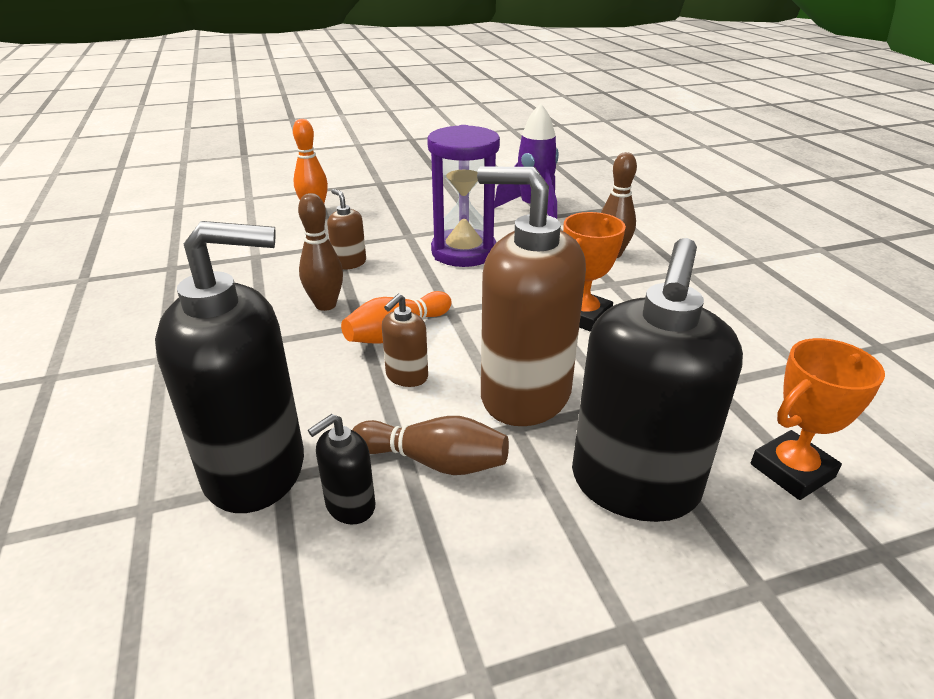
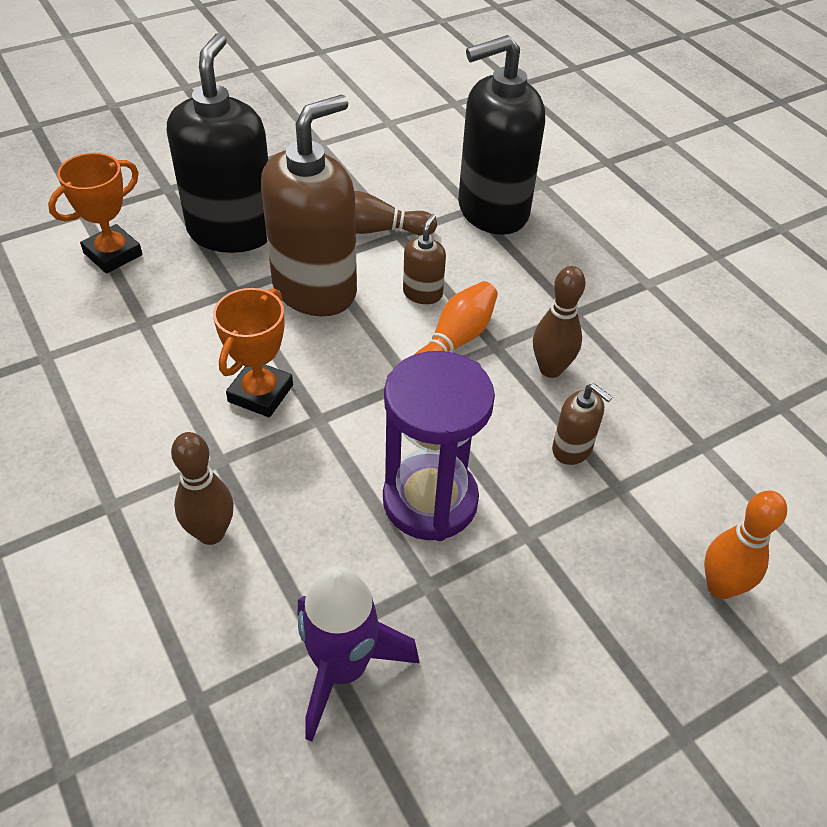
camera: 165 degrees right, 15 degrees up
(350, 506) = (417, 199): black soap dispenser -> none
(525, 395) = (315, 289): brown soap dispenser -> brown soap dispenser turned 60 degrees counterclockwise

